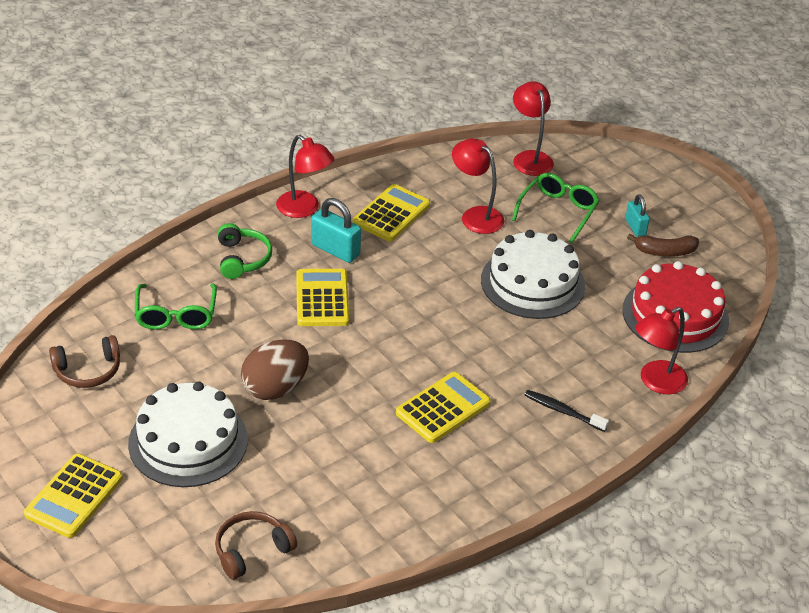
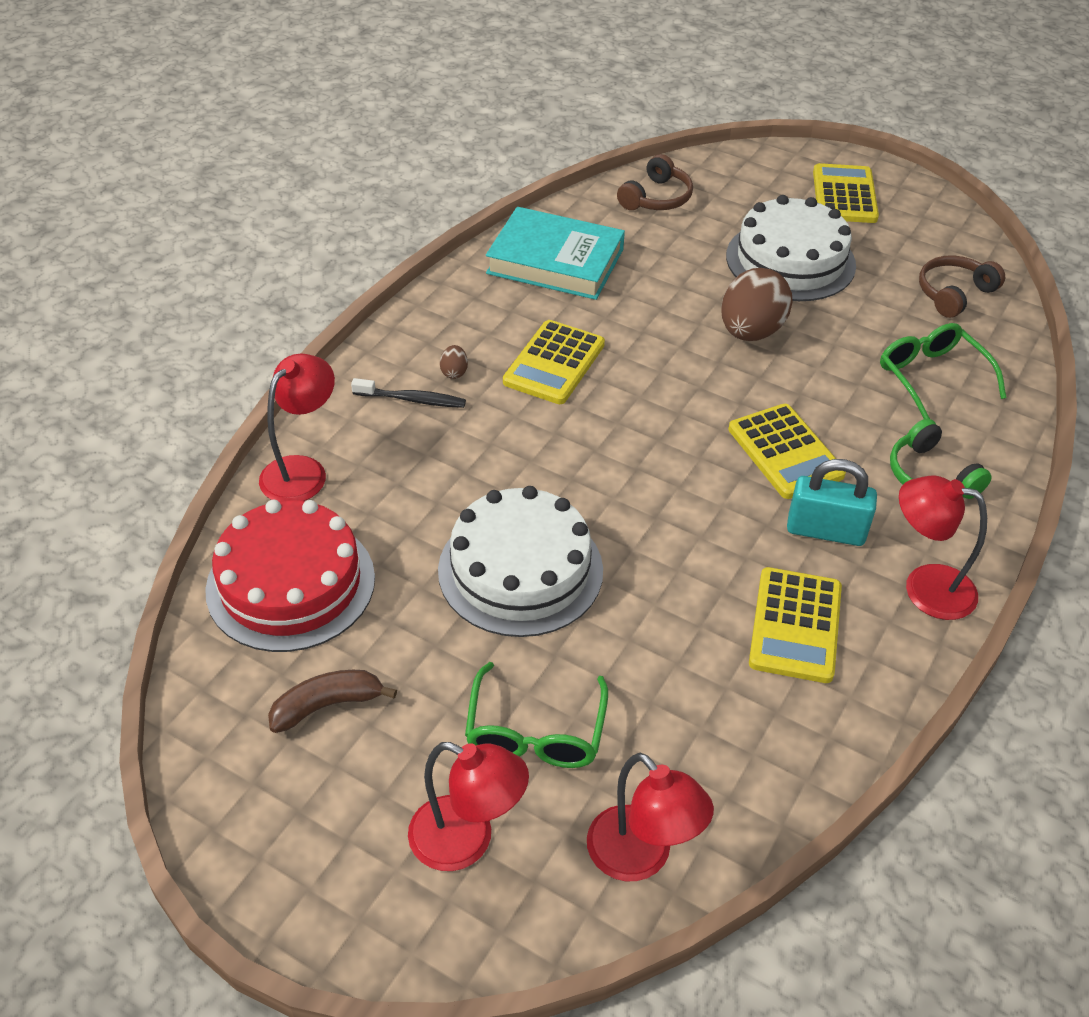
camera: 160 degrees right, 5 degrees up
(391, 505) = (555, 261): none -> turquoise book
(475, 215) = (666, 670): red lamp -> red lamp (467, 841)
(523, 424) = (454, 372): none -> brown egg
(635, 227) = (389, 745): turquoise padlock -> none

